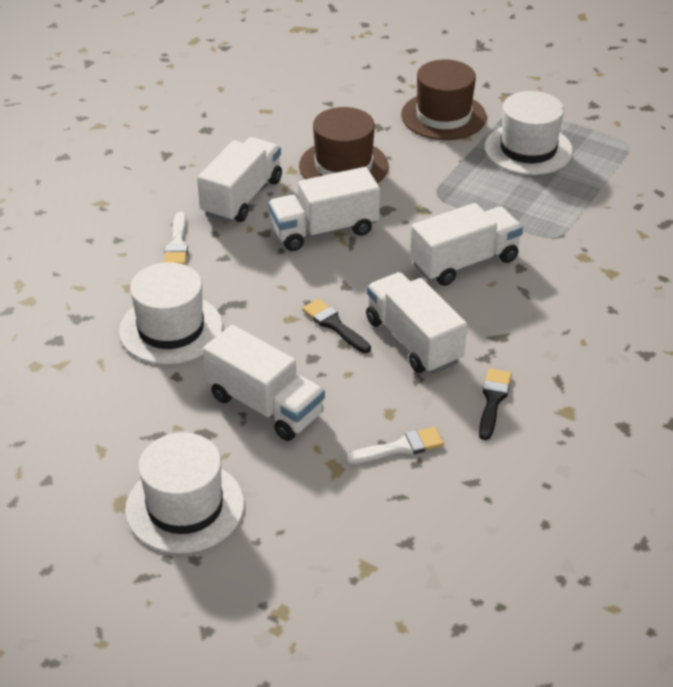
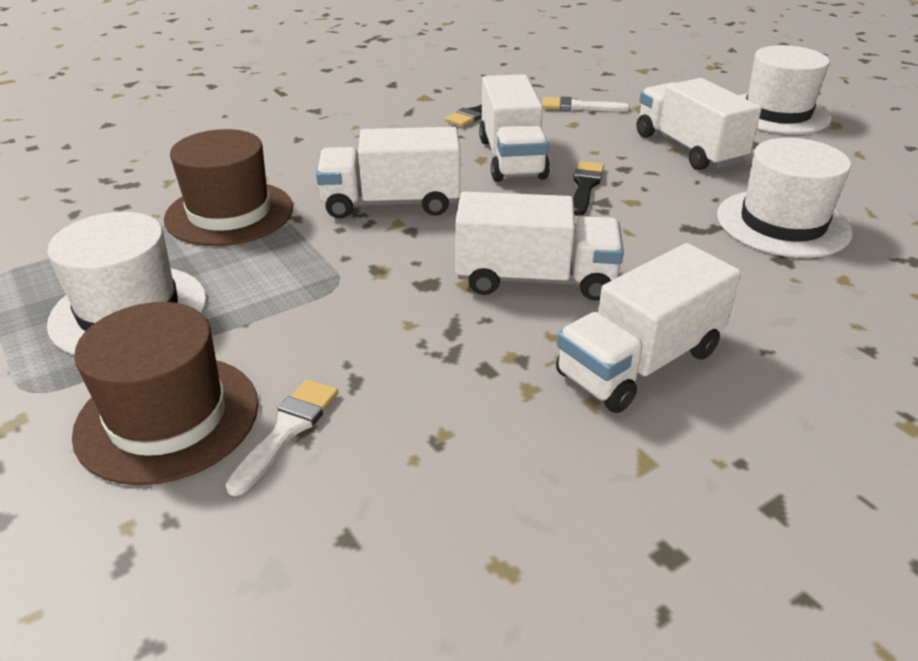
camera: 155 degrees left, 5 degrees down
(177, 243) = (765, 317): white brush -> white brush (287, 430)
(334, 325) = (585, 186): black brush -> black brush turned 150 degrees counterclockwise
(343, 166) = (434, 369): brown hat -> brown hat (229, 213)

